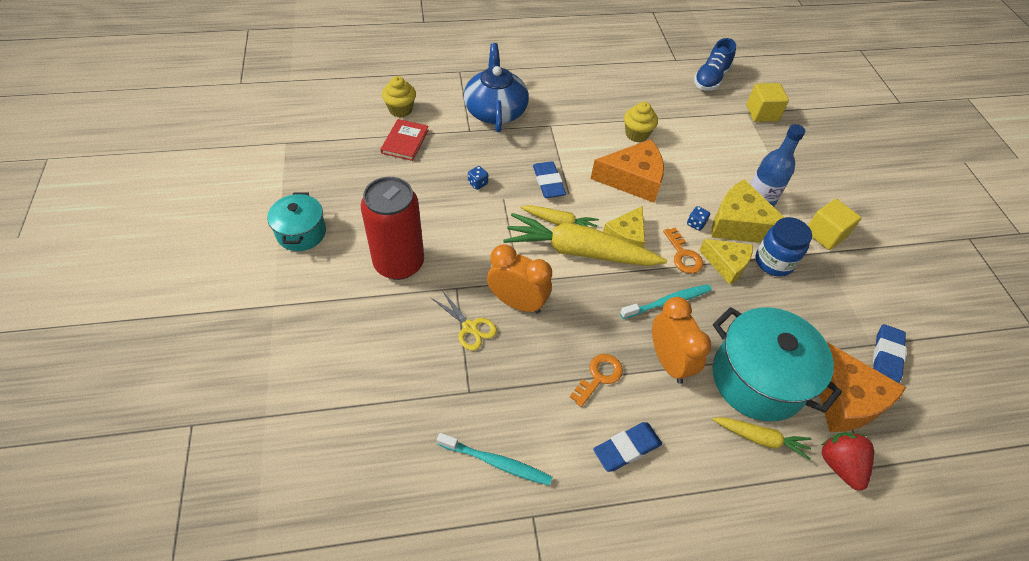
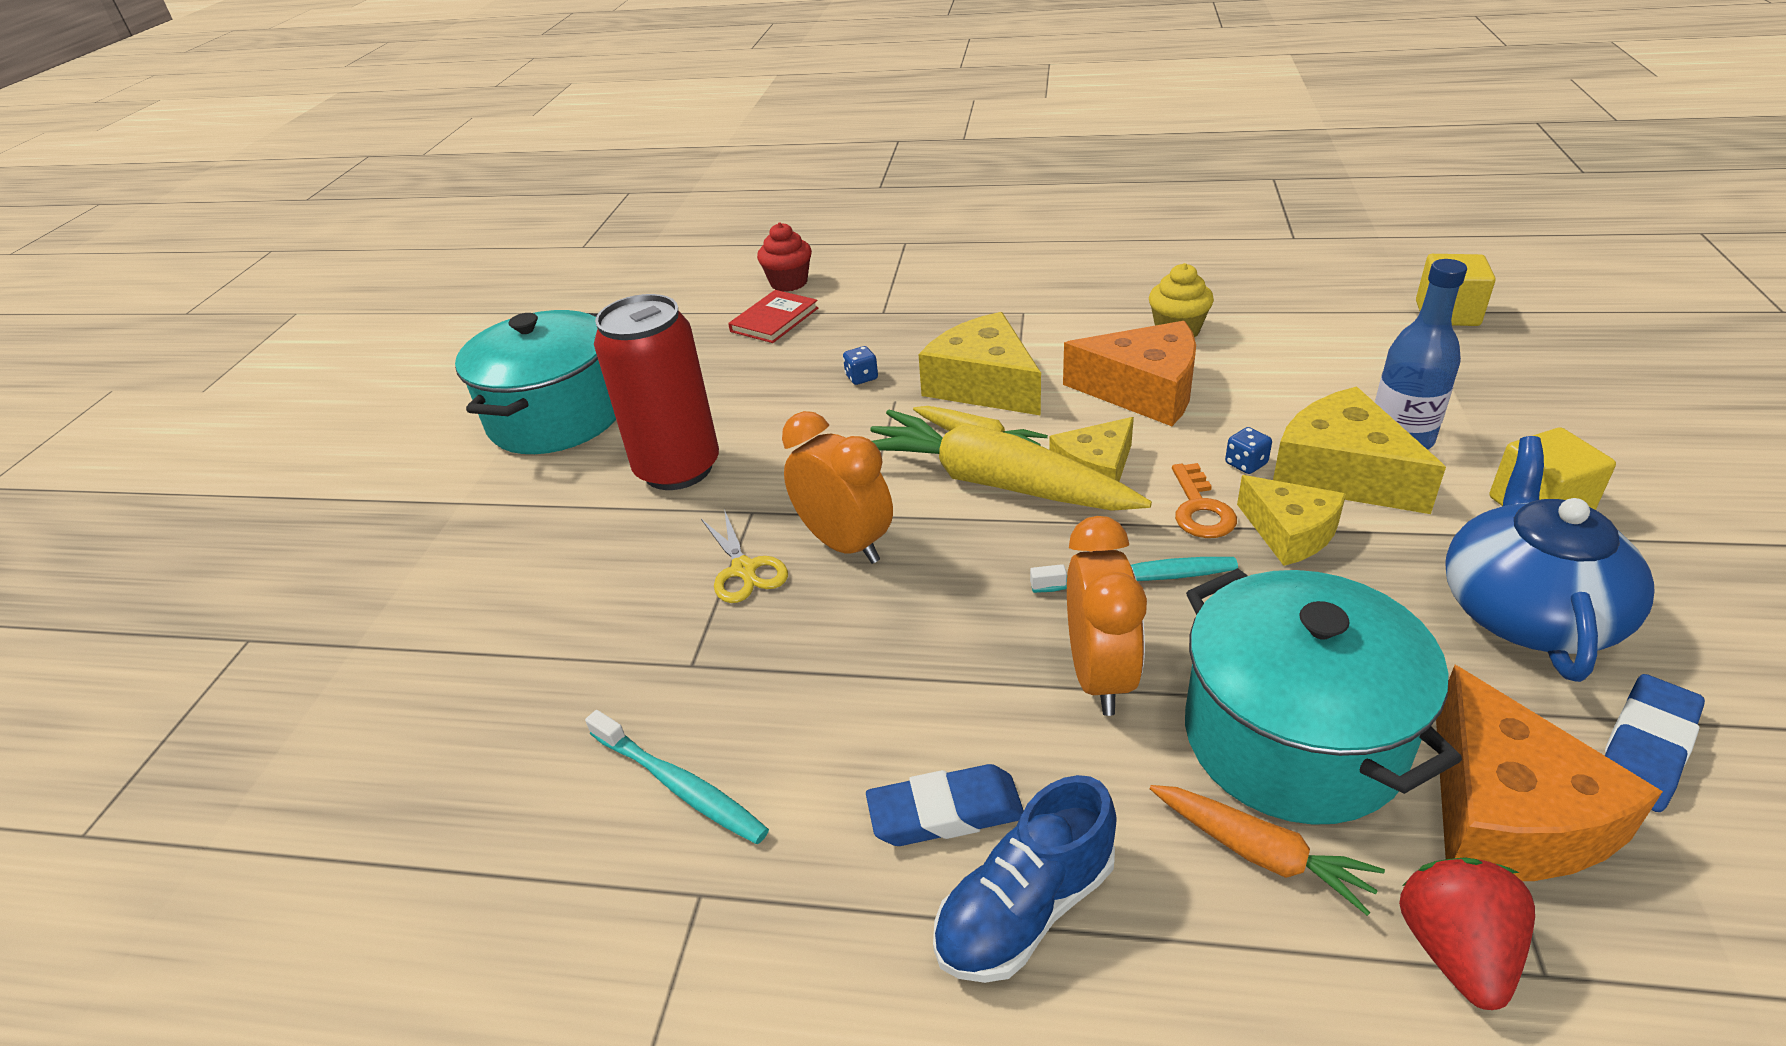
camera: 25 degrees right, 15 degrees down
(301, 233) = (556, 417): turquoise pot -> turquoise pot, size x1.71
(400, 110) = (789, 283): yellow cupcake -> red cupcake
(495, 110) = (938, 290): blue teapot -> blue teapot (1527, 610)
(548, 183) = (983, 385): blue eraser -> yellow cheese
(599, 377) = (944, 679): orange key -> none
(710, 79) = (1354, 264): blue shoe -> blue shoe (1025, 908)
(760, 438) = (1260, 853): yellow carrot -> orange carrot
(773, 262) = (1399, 540): blue jar -> none

